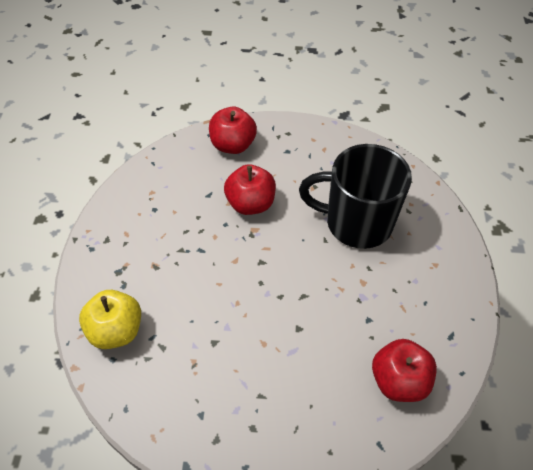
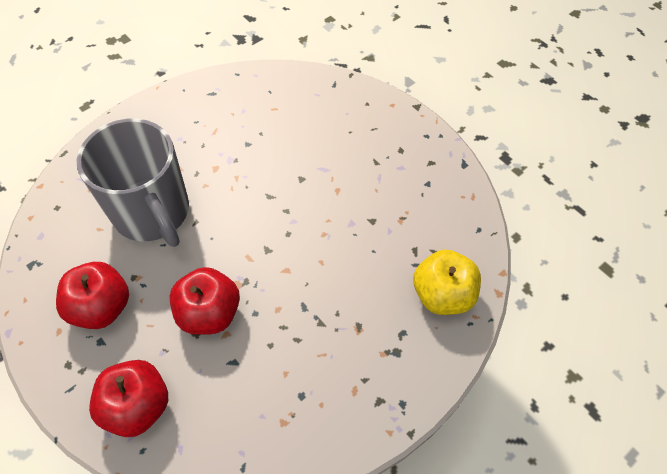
camera: 135 degrees left, 5 degrees up
(356, 223) = (152, 212): black mug -> grey mug
(398, 381) = (279, 100): red apple -> red apple (102, 307)

